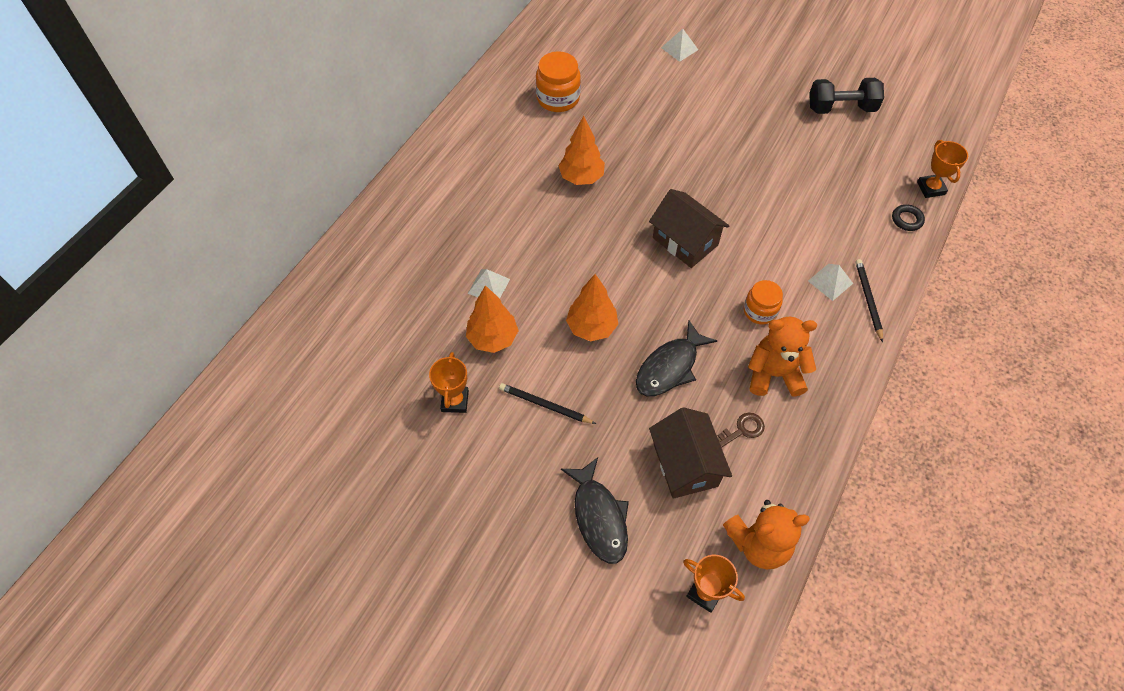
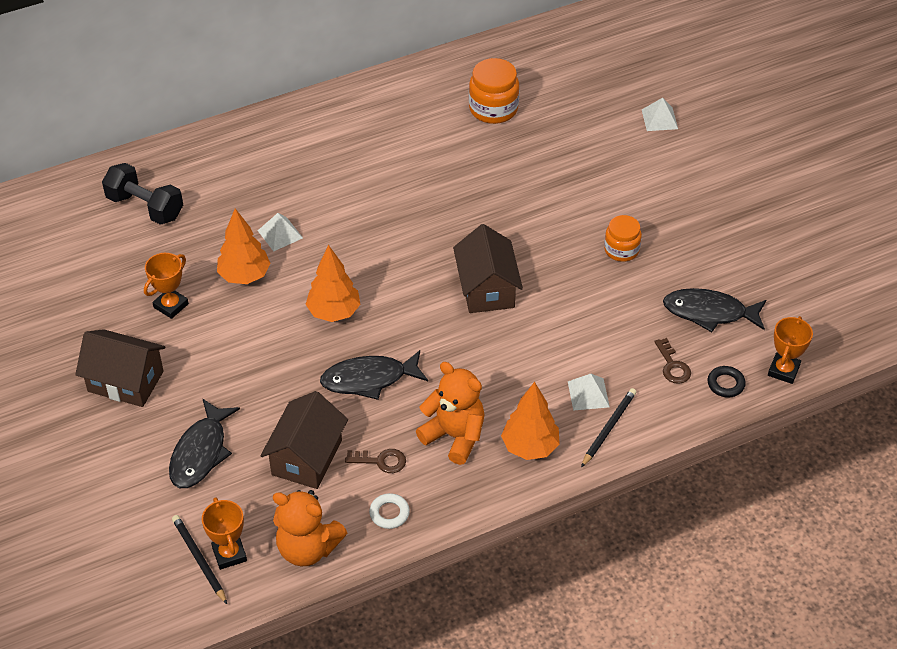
camera: 35 degrees right, 10 degrees down
(478, 494) = (125, 381): none -> brown house
(545, 405) = (237, 349): black pencil -> black pencil (199, 559)
(581, 177) = (446, 187): orange tree -> orange tree (530, 447)
(760, 311) = (495, 381): orange jar -> orange jar (621, 250)
(789, 470) = (389, 513): none -> white ring
(841, 108) = (770, 253): black dumbbell -> black dumbbell (145, 207)
(846, 173) = (709, 312): none -> black fish
(862, 226) = (672, 366): none -> brown key

